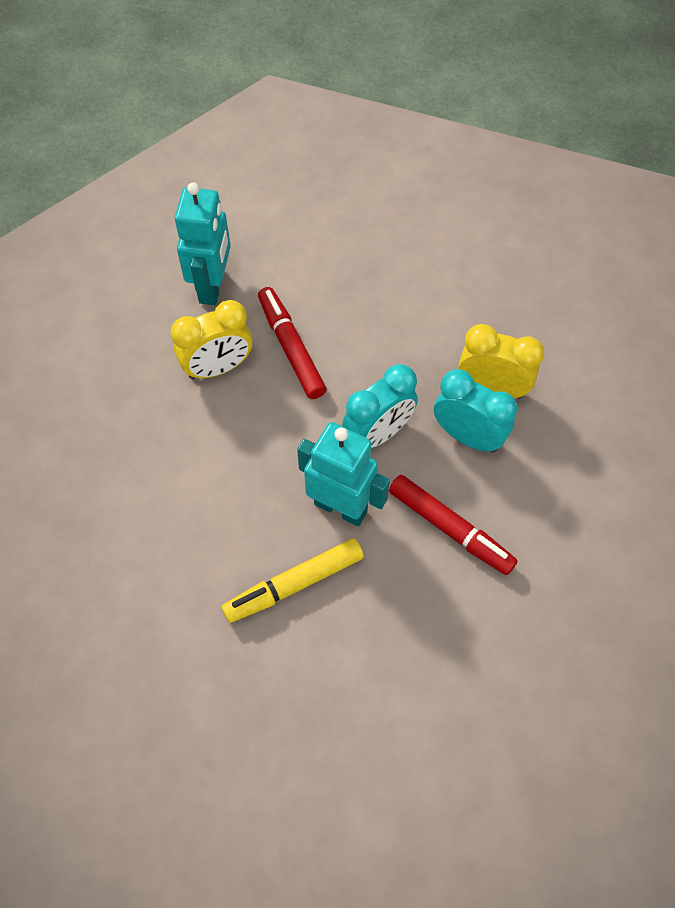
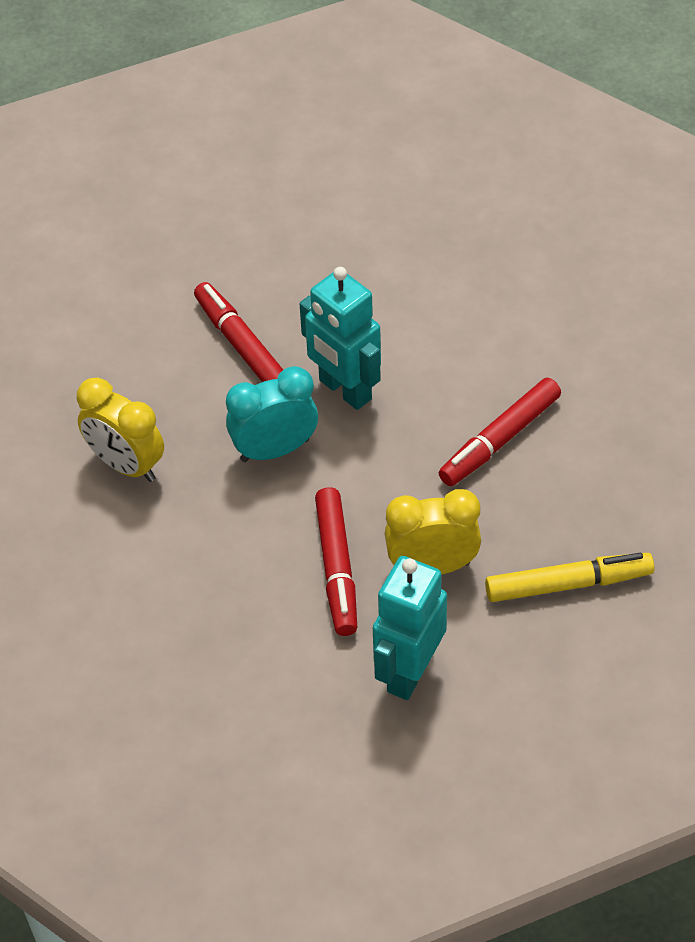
camera: 160 degrees left, 10 degrees down
(191, 494) = (500, 440): none -> red marker
(294, 585) = (417, 336): yellow marker -> yellow marker (568, 584)
(468, 436) = (179, 423): turquoise clock -> none

